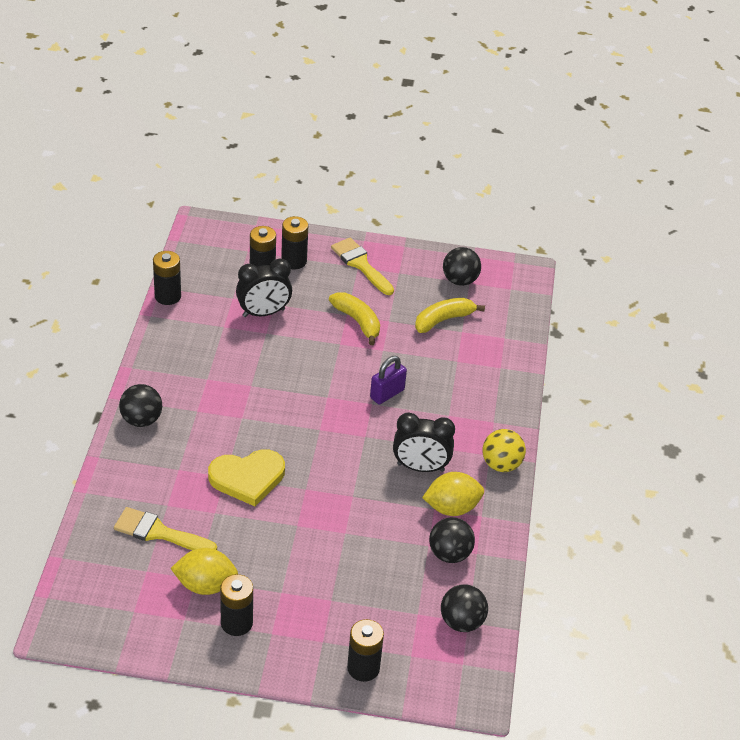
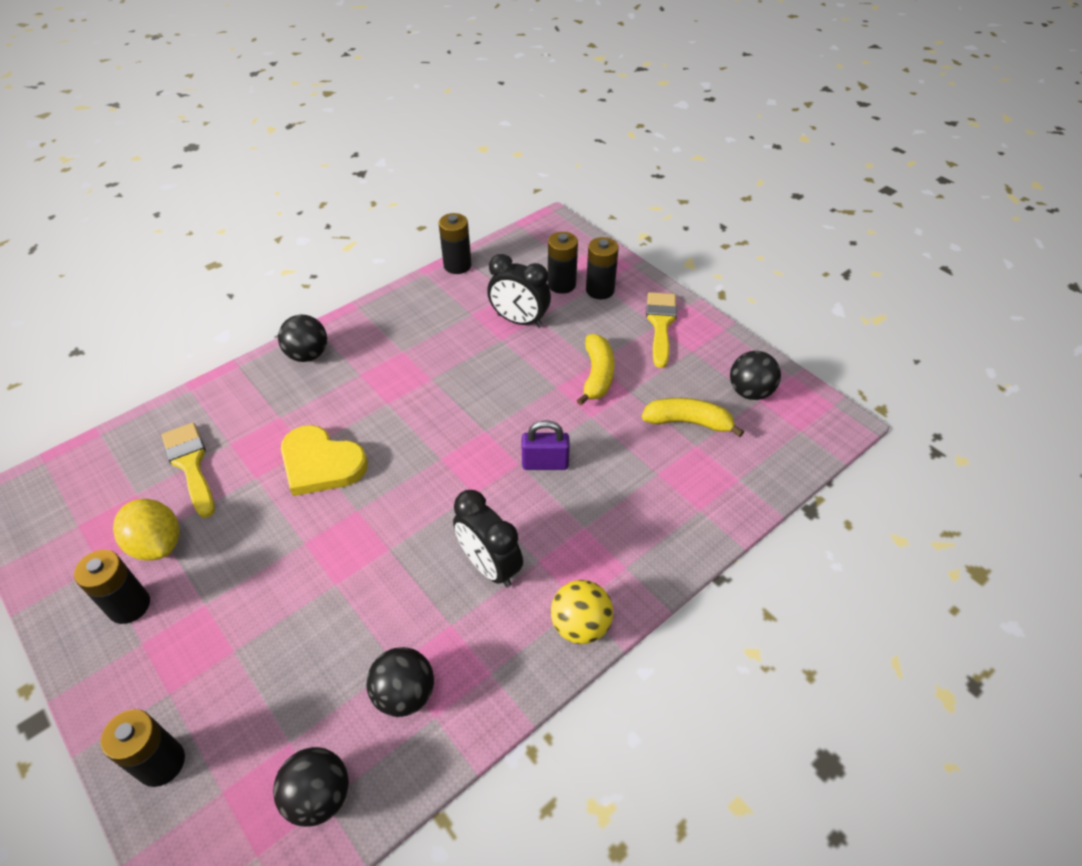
camera: 45 degrees right, 5 degrees up
(452, 508) = (469, 638): yellow lemon -> none

